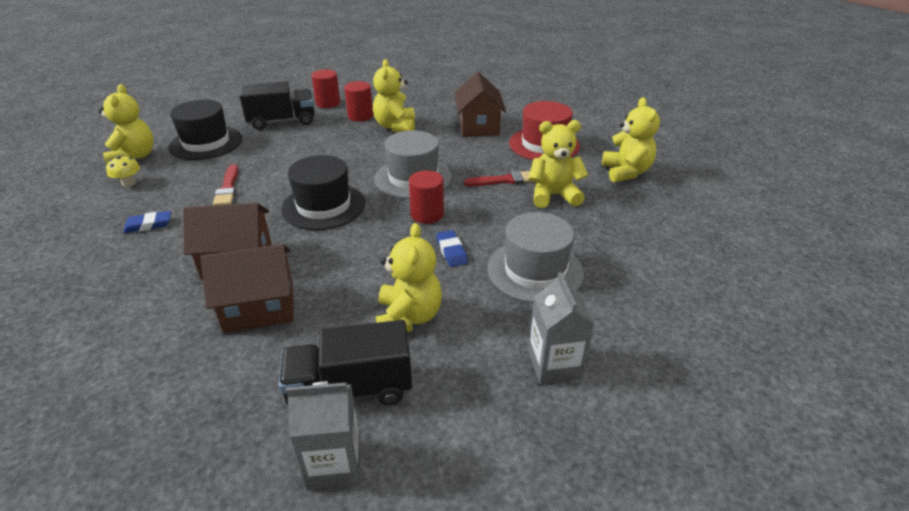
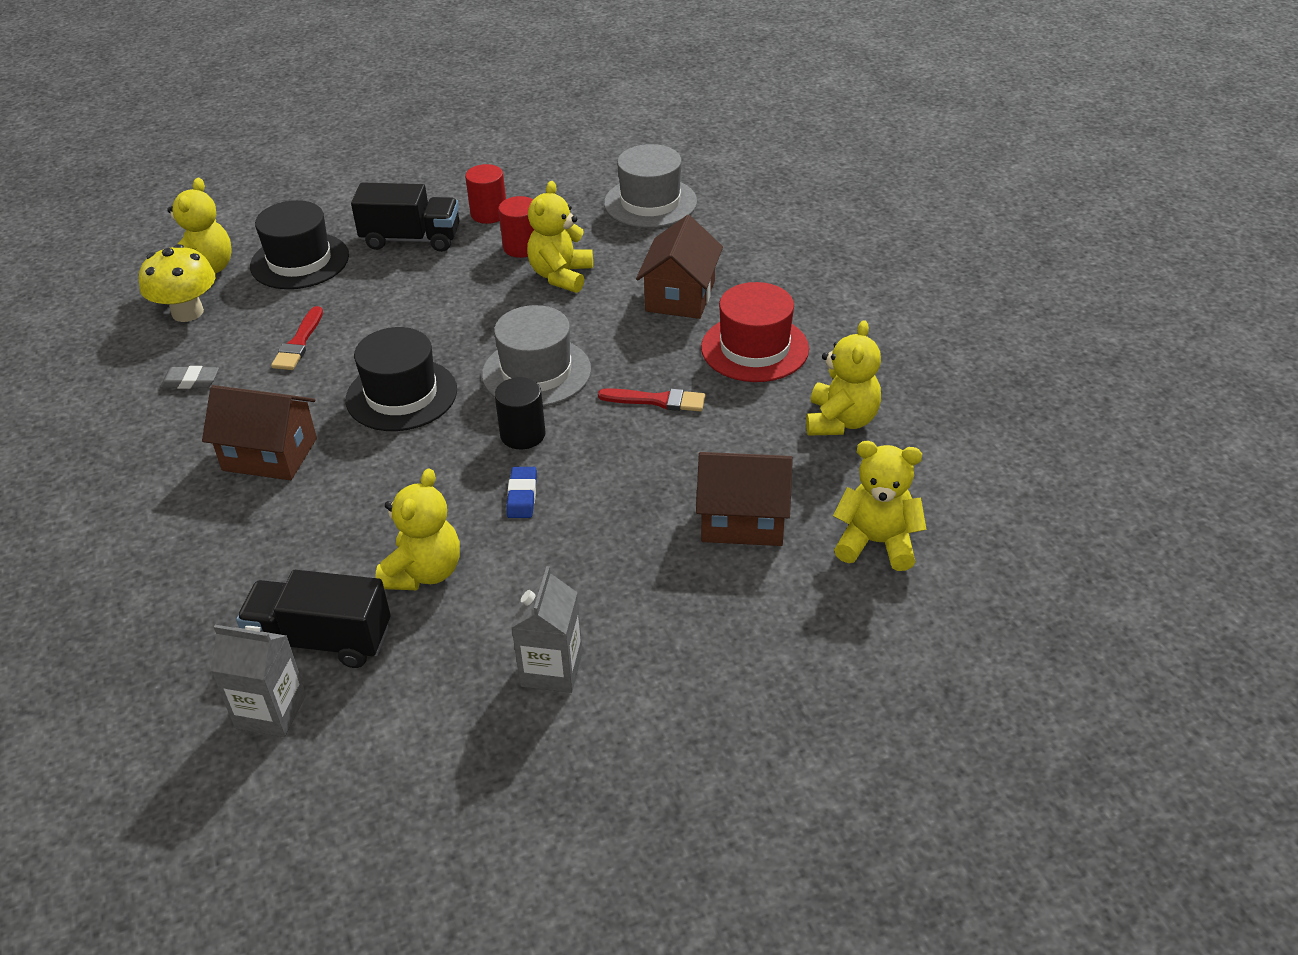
camera: 20 degrees right, 5 degrees up
(129, 183) = (187, 312): yellow mushroom -> yellow mushroom, size x1.85
(148, 225) = (191, 381): blue eraser -> grey eraser
(259, 308) = (270, 521): brown house -> brown house (743, 519)
(427, 214) = (522, 435): red cylinder -> black cylinder
(535, 271) = (608, 547): grey hat -> grey hat (650, 202)
(553, 195) = (708, 439): yellow teddy bear -> yellow teddy bear (876, 543)

